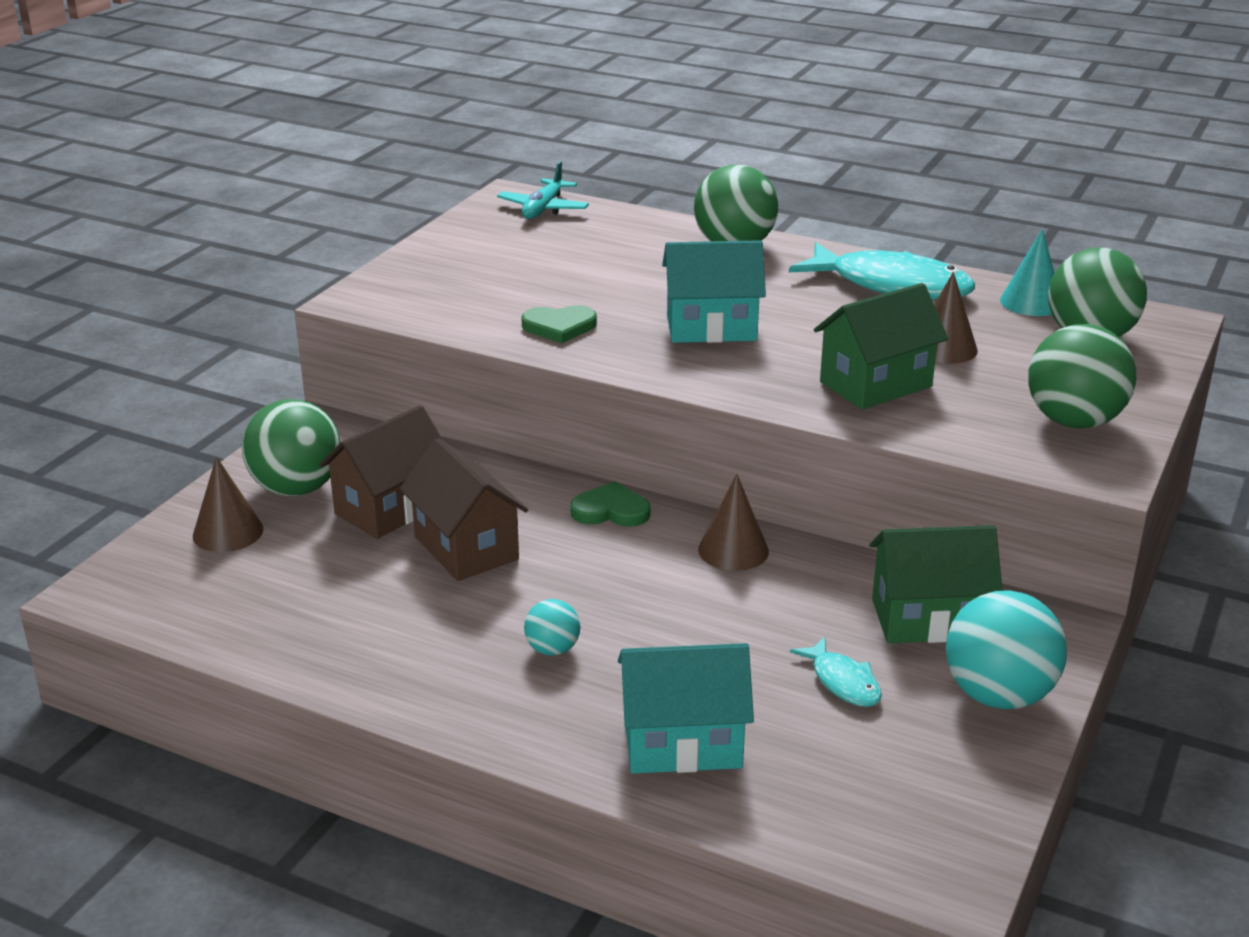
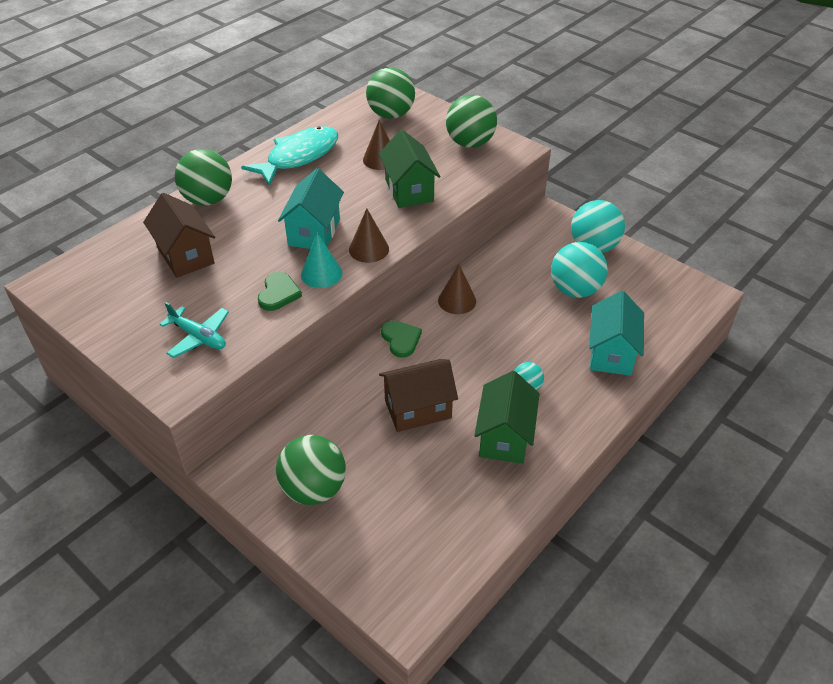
camera: 75 degrees left, 15 degrees up
(228, 532) = (355, 532): brown cone -> brown cone (369, 249)
(390, 508) = (359, 440): brown house -> brown house (185, 255)
(543, 209) = (84, 271): turquoise plane -> turquoise plane (198, 337)
(611, 510) = (401, 339): green heart -> green heart turned 135 degrees clockwise
(842, 682) = (575, 290): turquoise fish -> turquoise ball
(928, 619) = (534, 251): green house -> green house (504, 437)
(1031, 302) = (344, 120): turquoise cone -> turquoise cone (321, 274)

